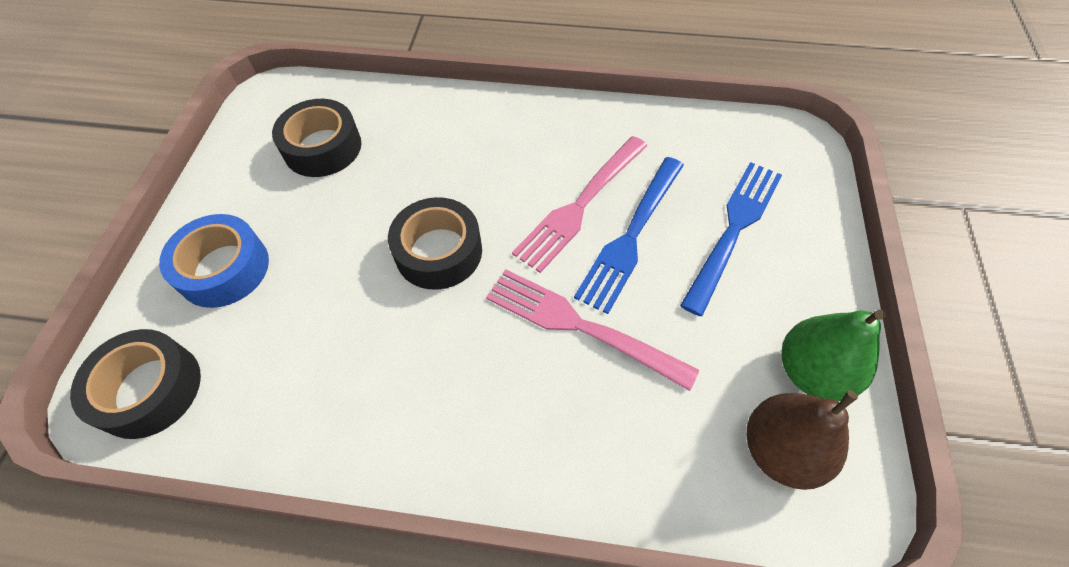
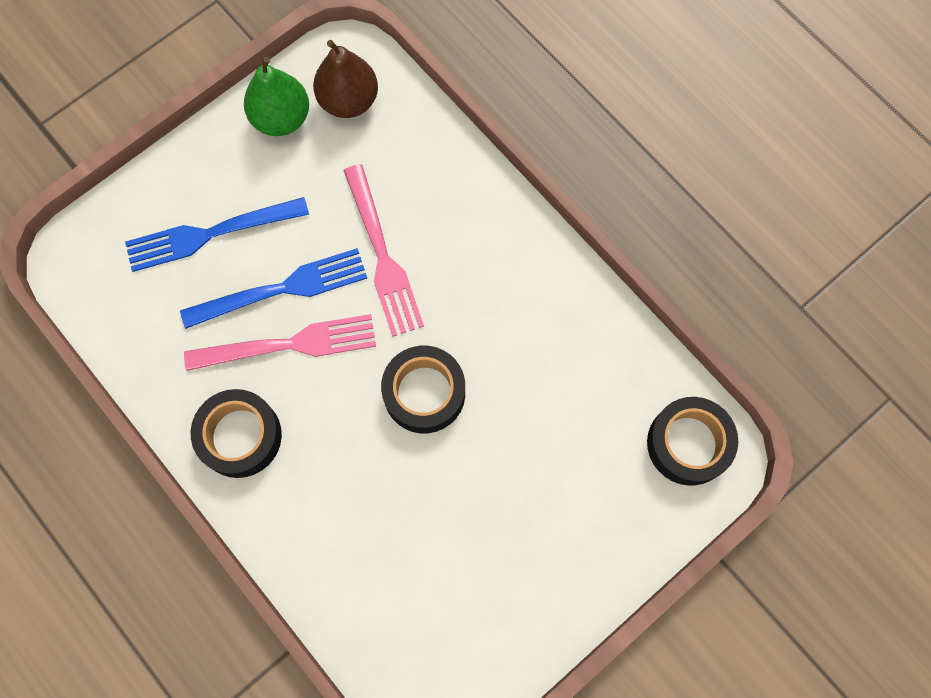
camera: 140 degrees left, 15 degrees up
(224, 269) = (589, 514): blue tape -> none
(322, 147) = (434, 590): black tape -> black tape (240, 436)

